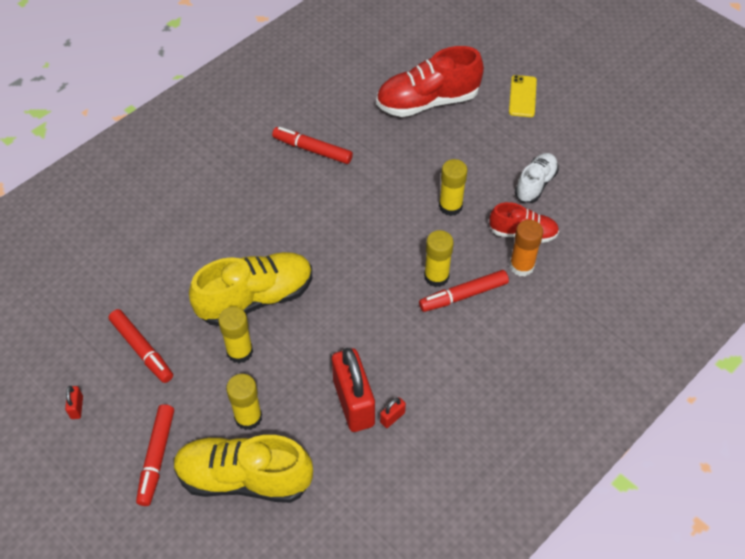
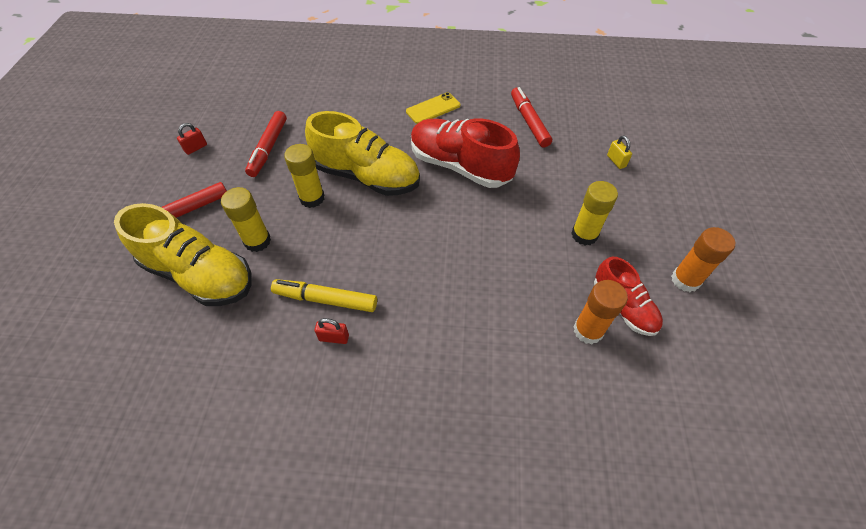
camera: 50 degrees right, 0 degrees up
(244, 478) = (200, 275): yellow shoe -> yellow shoe turned 150 degrees clockwise
(353, 403) = (326, 299): red padlock -> yellow marker
(407, 132) = (616, 161): none -> yellow padlock
(427, 102) = (660, 153): red shoe -> red shoe (460, 166)
(436, 276) = (505, 273): yellow glue stick -> none
(463, 295) = (507, 306): red marker -> none
(522, 96) = (757, 208): yellow phone -> yellow phone (433, 108)
(535, 184) = (685, 280): white shoe -> orange glue stick

